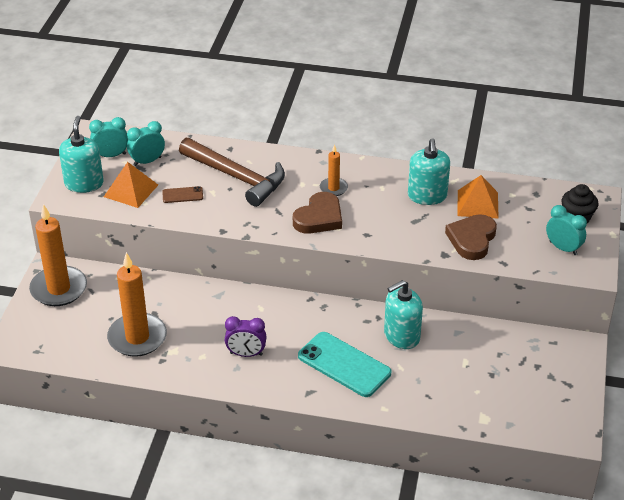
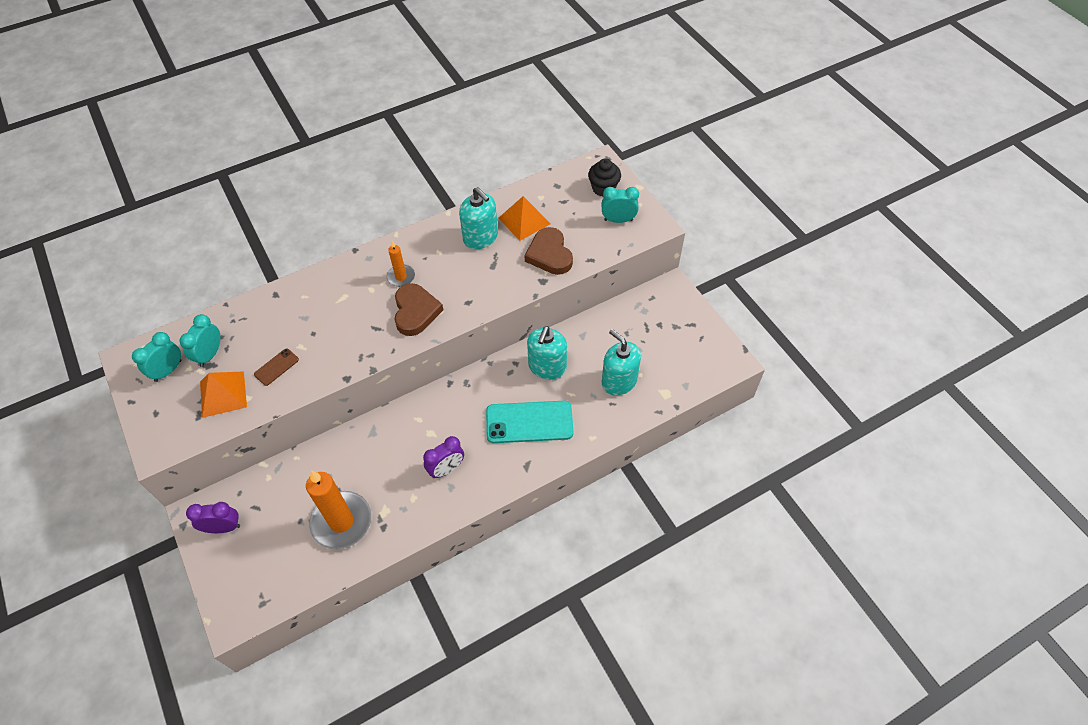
camera: 40 degrees left, 15 degrees up
(59, 289) = (223, 527): orange candle -> purple clock
(84, 183) = (169, 416): turquoise soap dispenser -> turquoise soap dispenser (619, 381)
(237, 177) = (309, 318): brown hammer -> none

